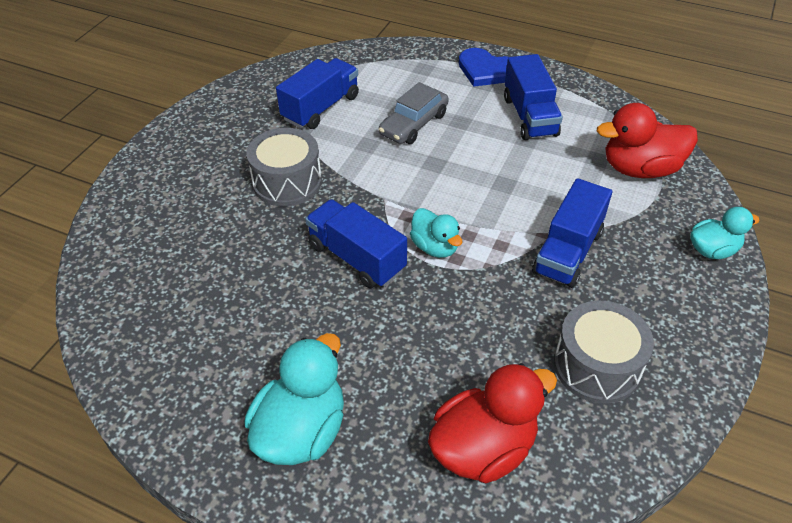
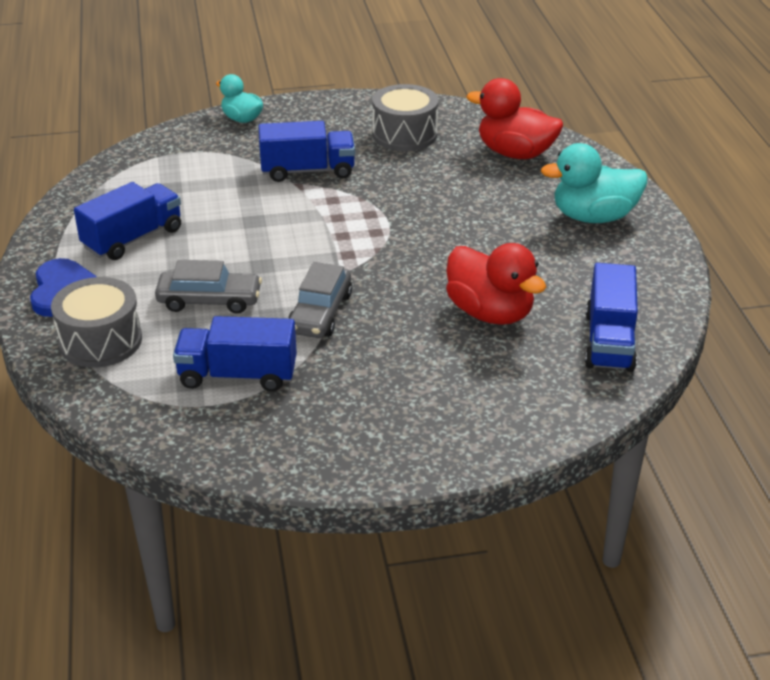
camera: 125 degrees left, 10 degrees down
(287, 182) = (378, 339): grey drum -> grey drum (100, 341)
(346, 168) = (320, 313): none -> grey car
(356, 258) = (424, 258): blue truck -> blue truck (609, 341)
(435, 247) = (369, 227): turquoise duck -> none
(640, 169) = (167, 165): red duck -> red duck (490, 313)

